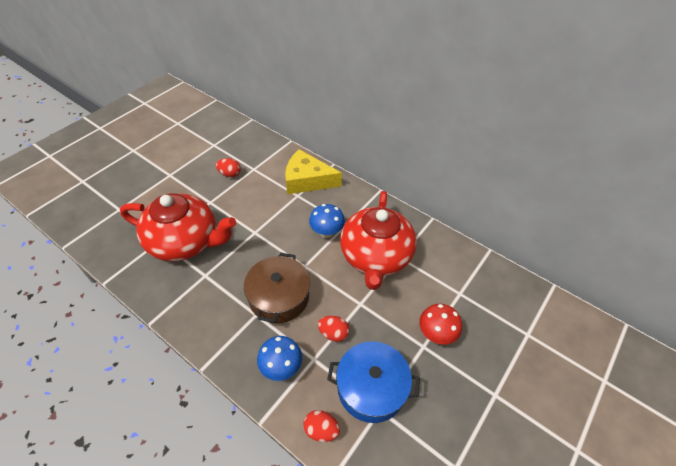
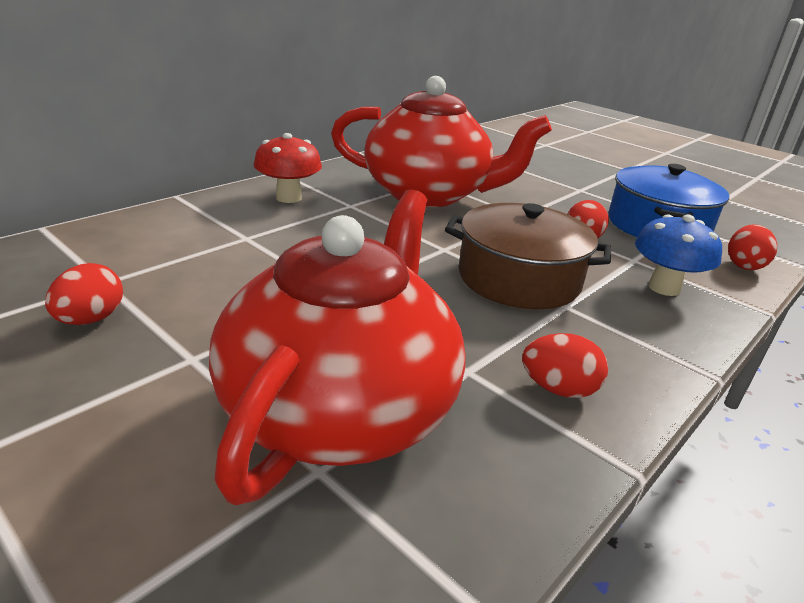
camera: 85 degrees left, 20 degrees down
(194, 304) = (558, 389): none -> red egg
(307, 180) = (205, 224): yellow cheese -> none
(326, 232) = (364, 222): blue mushroom -> none
(436, 334) = (559, 181): red mushroom -> red mushroom (288, 197)

